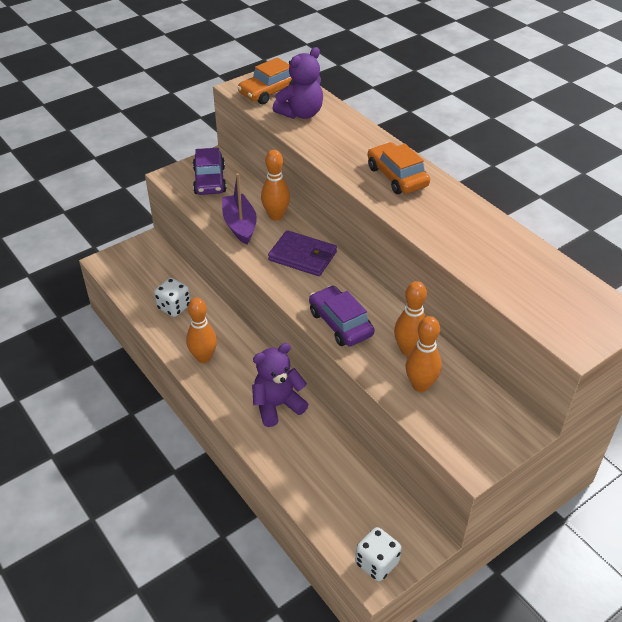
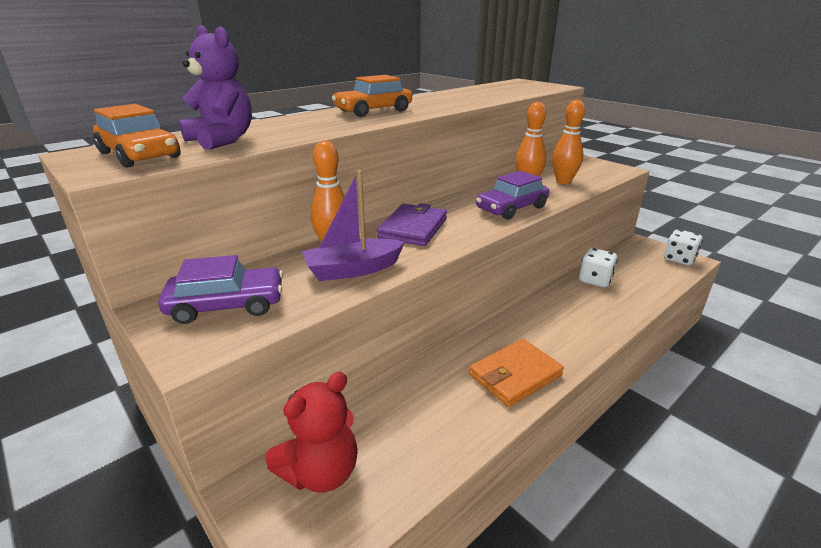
camera: 95 degrees left, 15 degrees down
(151, 266) = (321, 472): none -> red teddy bear
(174, 307) = (424, 421): white dice -> white dice (595, 280)
(203, 357) = (515, 375): orange bowling pin -> orange wallet
(277, 405) = (558, 313): purple teddy bear -> none

